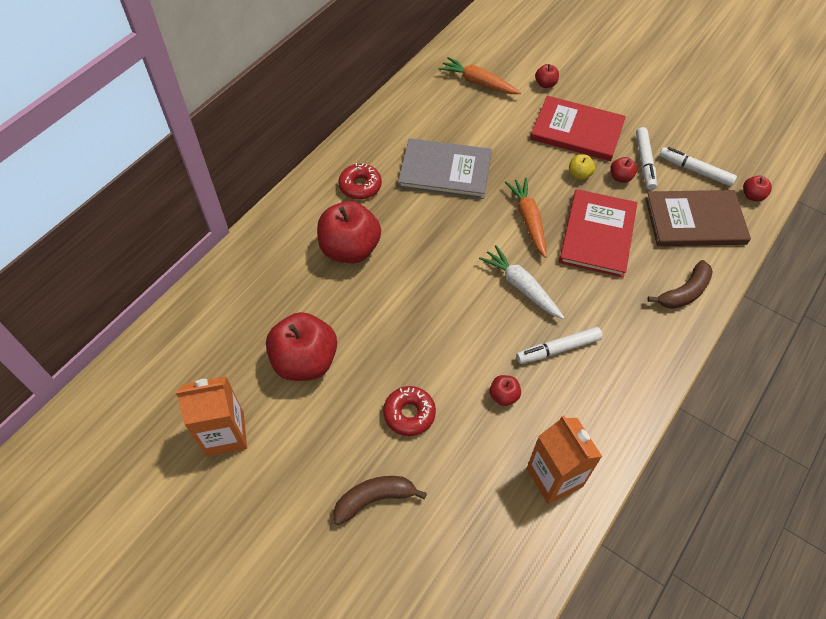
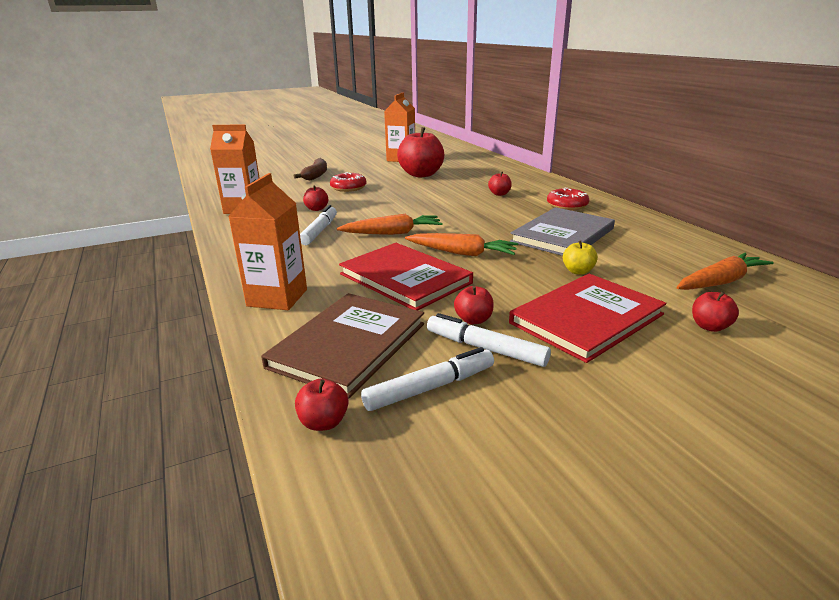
camera: 120 degrees right, 30 degrees down
(350, 249) = (499, 194): red apple -> red apple, size x0.44
(521, 287) = (392, 233): white carrot -> orange carrot
(579, 174) = (502, 295): yellow apple -> yellow apple (578, 271)
(684, 292) = (277, 298): brown banana -> orange carton

